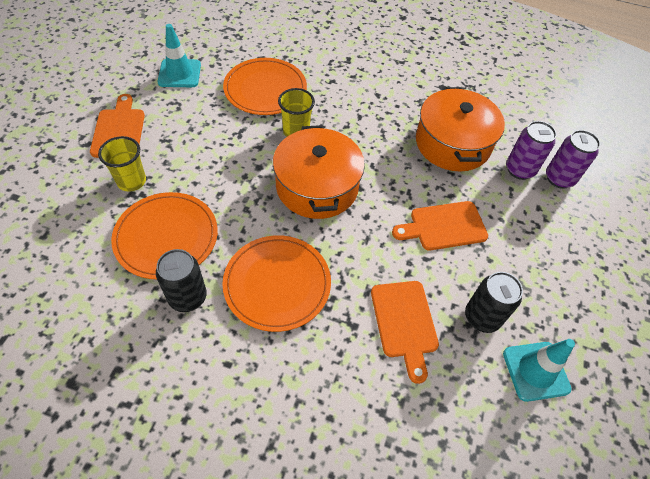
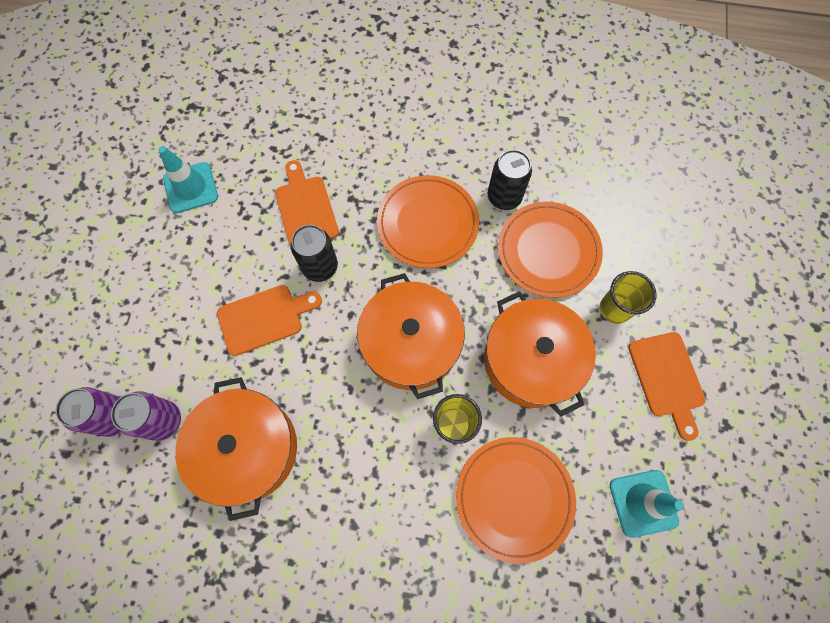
camera: 175 degrees right, 15 degrees up
(220, 159) = (531, 360): none -> orange pot
(482, 317) = (233, 226): black can -> black can (320, 267)

